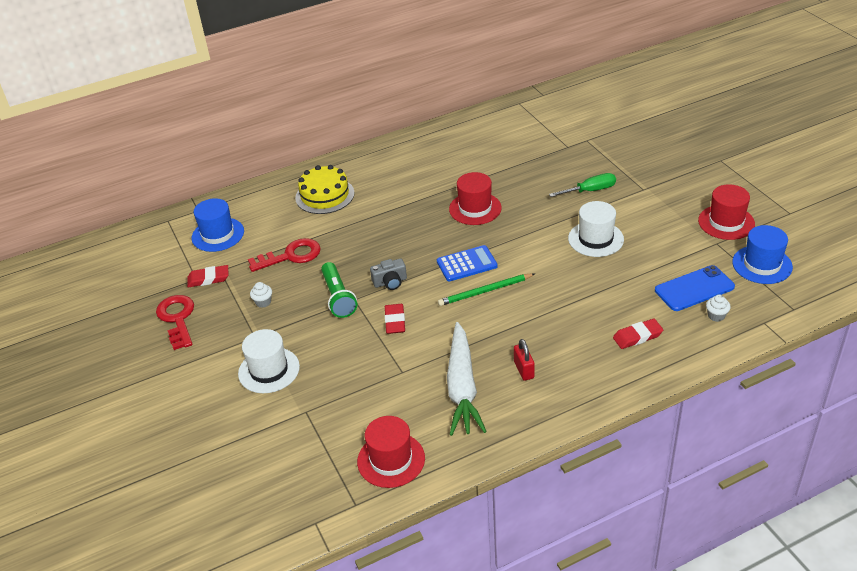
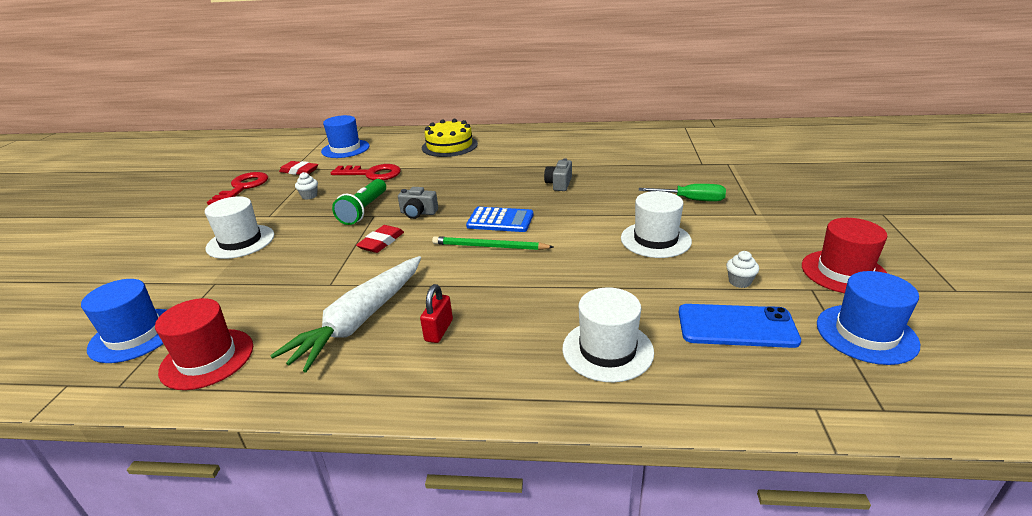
camera: 30 degrees right, 10 degrees down
(308, 473) = (135, 335): none -> blue hat
(475, 208) = (559, 184): red hat -> grey camera
(637, 336) = (607, 350): red eraser -> white hat
(716, 316) = (742, 369): white cupcake -> white cupcake (739, 282)

